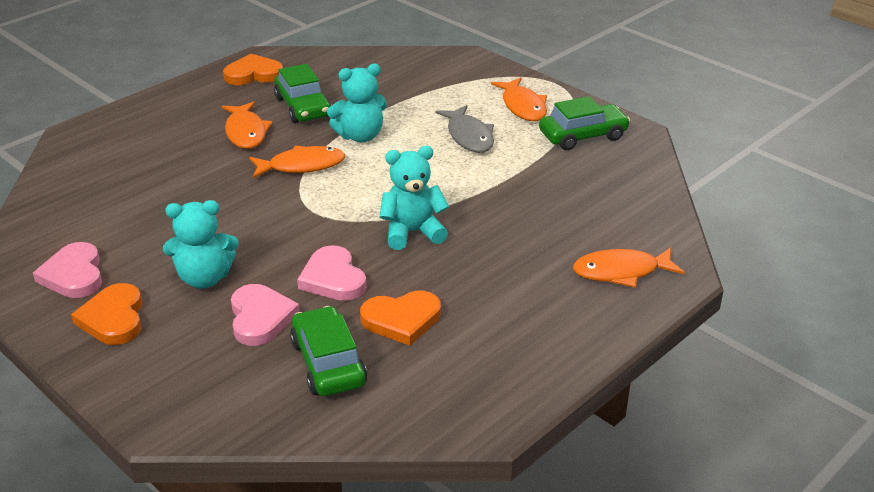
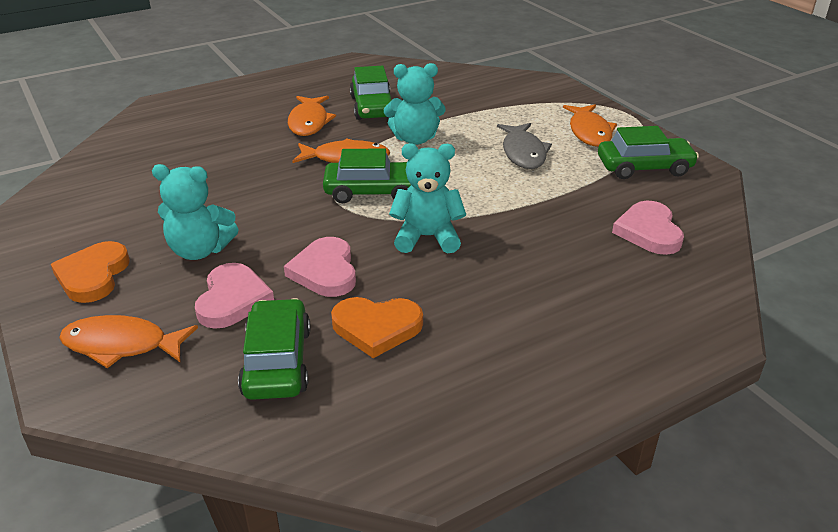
camera: 15 degrees right, 0 degrees up
(73, 275) = (83, 227): pink heart -> pink heart (648, 231)
(253, 74) = (341, 74): orange heart -> none
(343, 196) = (373, 191): none -> green car
(621, 272) = (644, 316): orange fish -> orange fish (121, 345)

